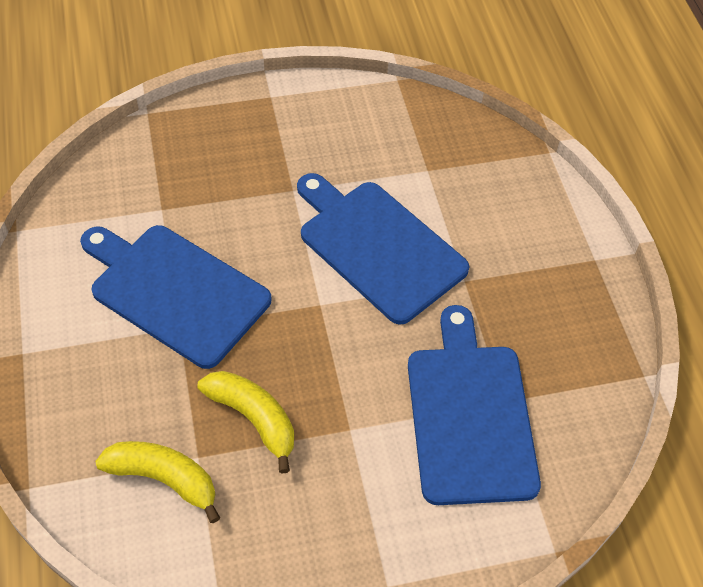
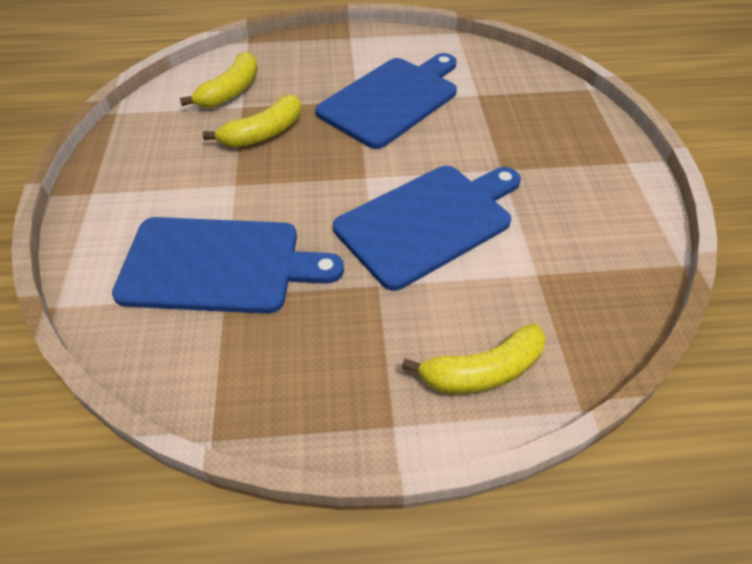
camera: 100 degrees right, 5 degrees down
(533, 207) = (482, 371): none -> yellow banana

